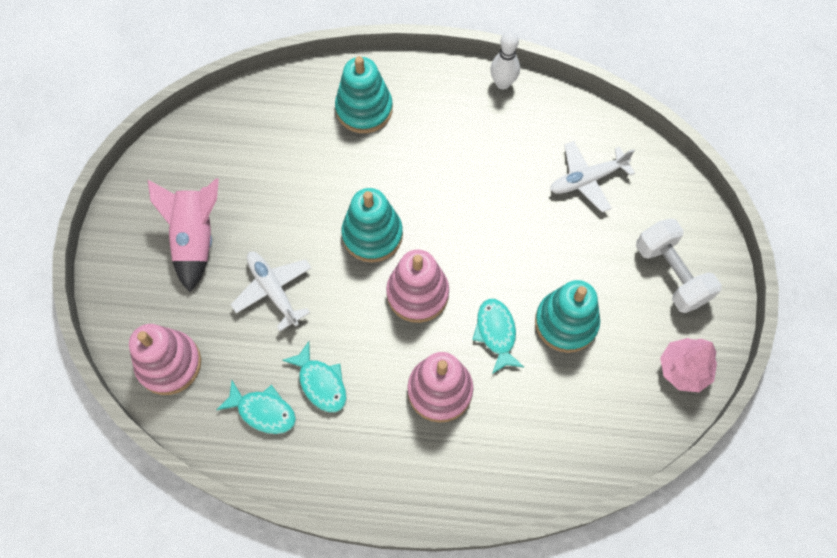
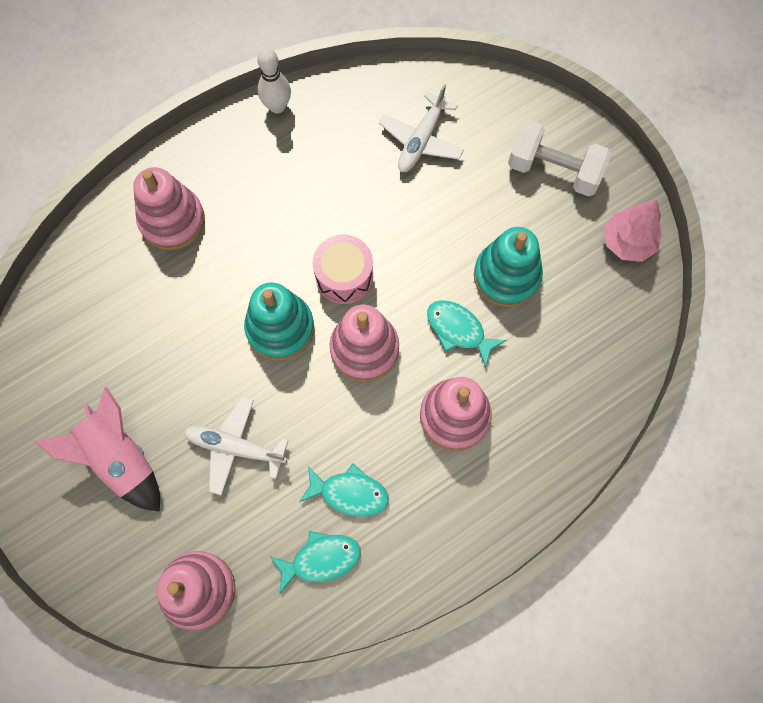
camera: 40 degrees left, 5 degrees up
(364, 109) = (172, 220): turquoise stacking toy -> pink stacking toy
(447, 233) = (344, 276): none -> pink drum

